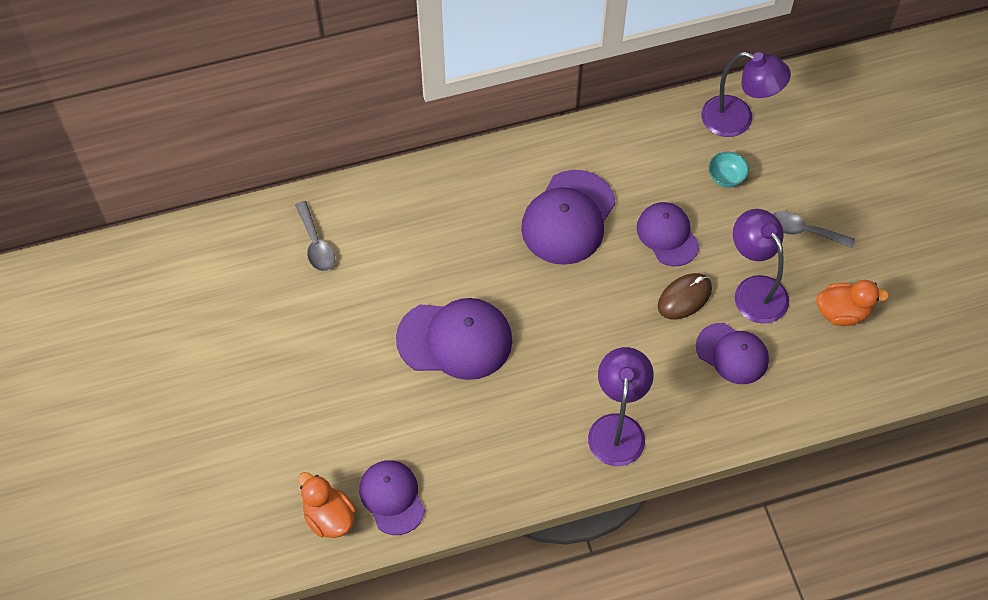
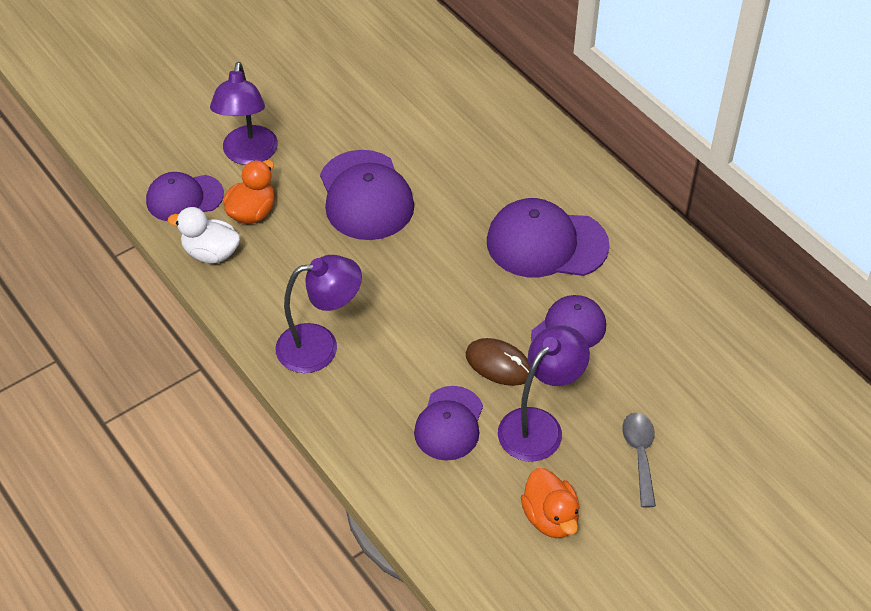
camera: 70 degrees right, 10 degrees down
(316, 244) = (422, 72): grey spoon -> none
(329, 517) = (151, 161): orange duck -> orange duck (252, 212)
(392, 497) = (184, 198): purple cap -> purple cap turned 150 degrees counterclockwise
(473, 491) = (211, 253): none -> white duck
(726, 178) = (670, 364): turquoise bowl -> none
(737, 120) = (754, 357): purple lamp -> purple lamp (248, 155)

